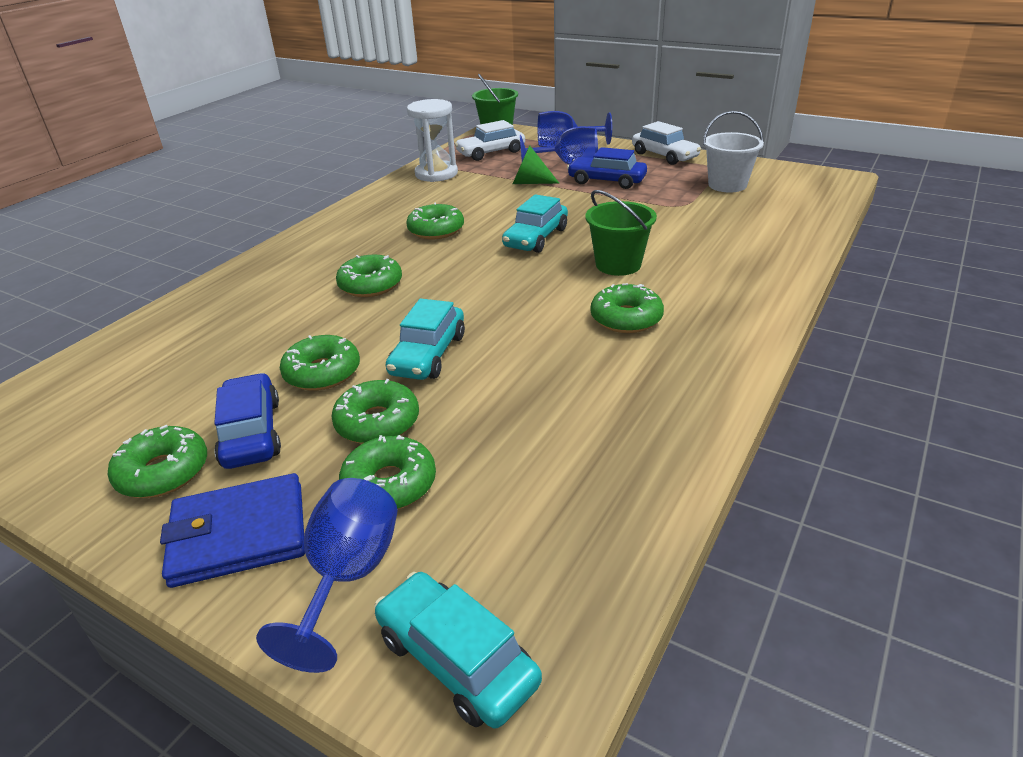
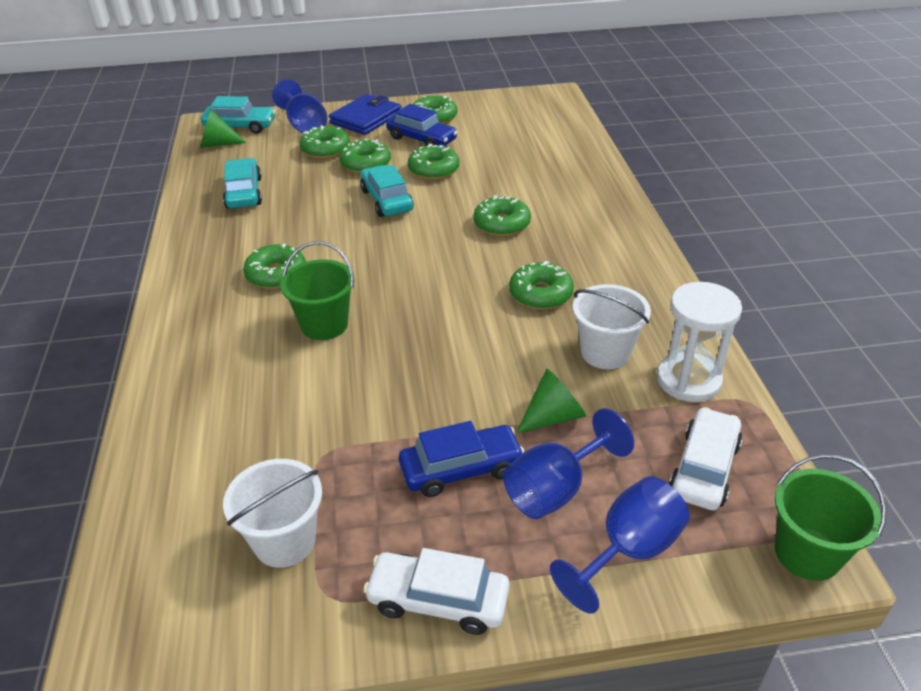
camera: 140 degrees right, 5 degrees up
(455, 194) = (605, 352): none -> white bucket
(535, 238) = (434, 325): turquoise car -> turquoise car (244, 193)
(542, 615) = (218, 144): none -> green cone

